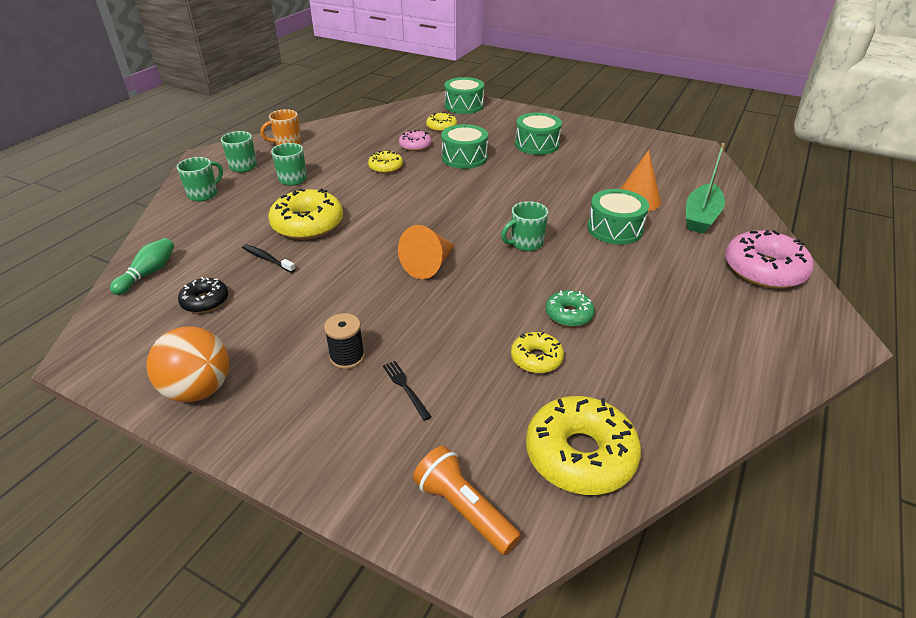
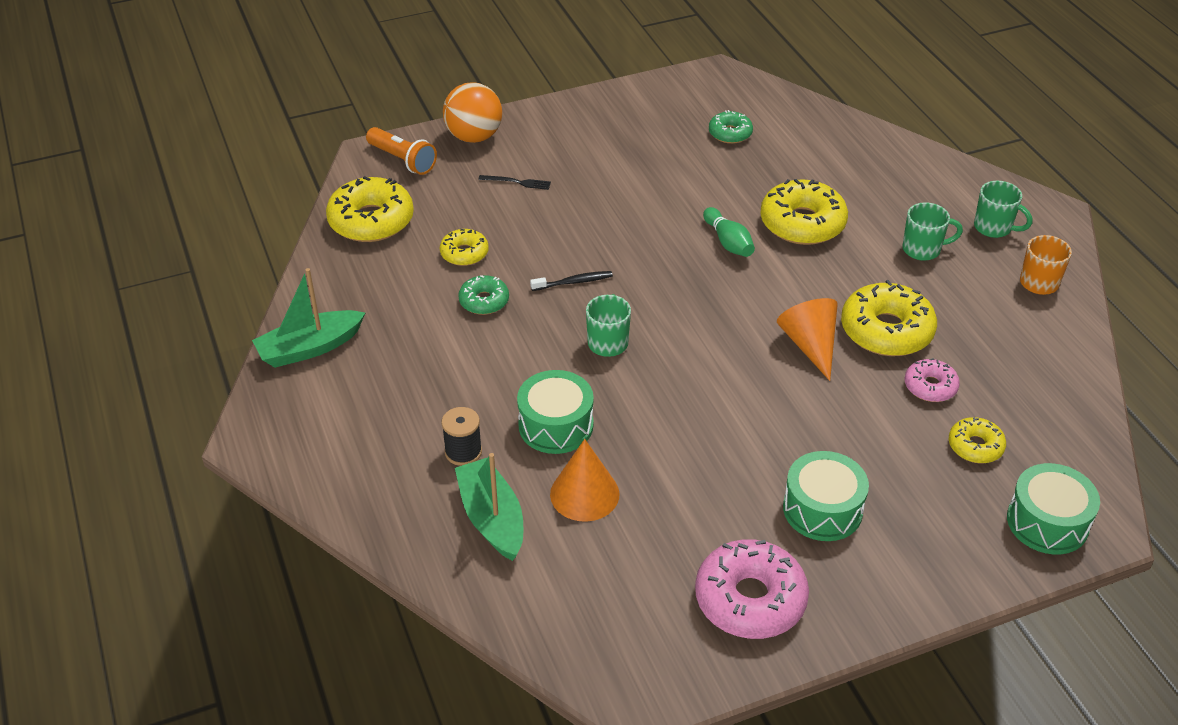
camera: 130 degrees right, 5 degrees up
(148, 273) = (805, 118): green bowling pin -> green bowling pin (728, 242)
(199, 389) = (624, 105): orange ball -> orange ball (474, 136)
(204, 194) = (940, 182): green mug -> none
(205, 301) = (730, 133): black donut -> green donut
(267, 259) = (761, 180): black toothbrush -> black toothbrush (573, 282)
(347, 357) = (580, 171): black spool -> black spool (463, 452)
(386, 167) = (886, 331): yellow donut -> yellow donut, size x1.82
(429, 265) = (646, 263): orange cone -> orange cone (810, 345)
(463, 509) = (403, 160): orange flashlight -> orange flashlight turned 45 degrees clockwise
(464, 158) = (849, 411): green drum -> none
(747, 372) = (310, 348): none -> green boat
(764, 270) = (367, 478): pink donut -> pink donut (750, 599)

